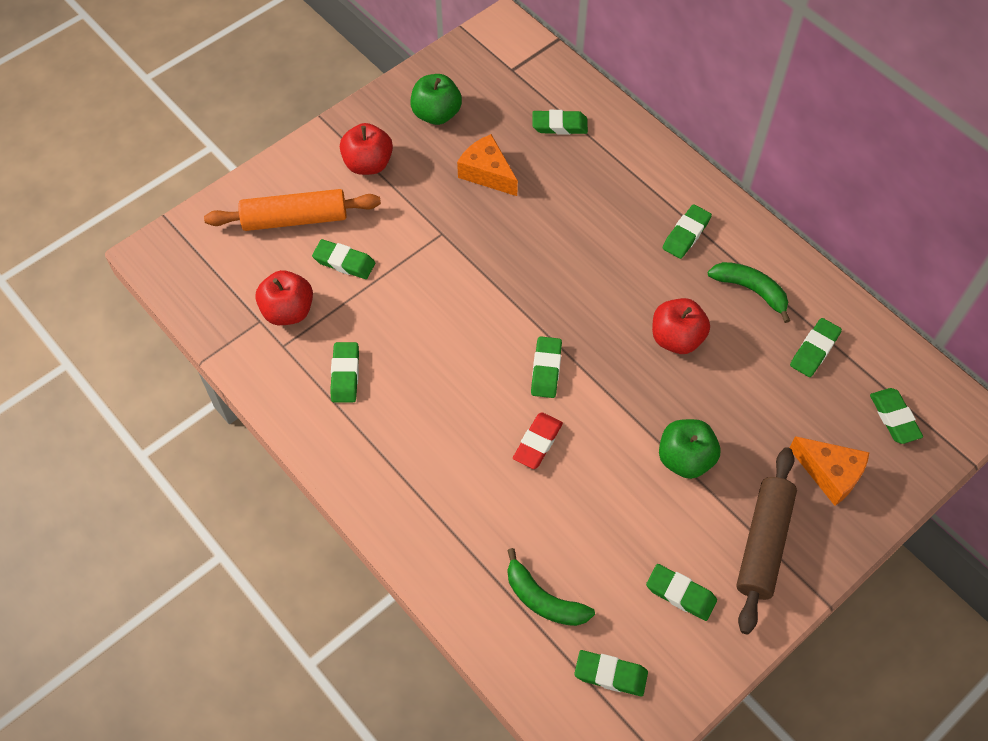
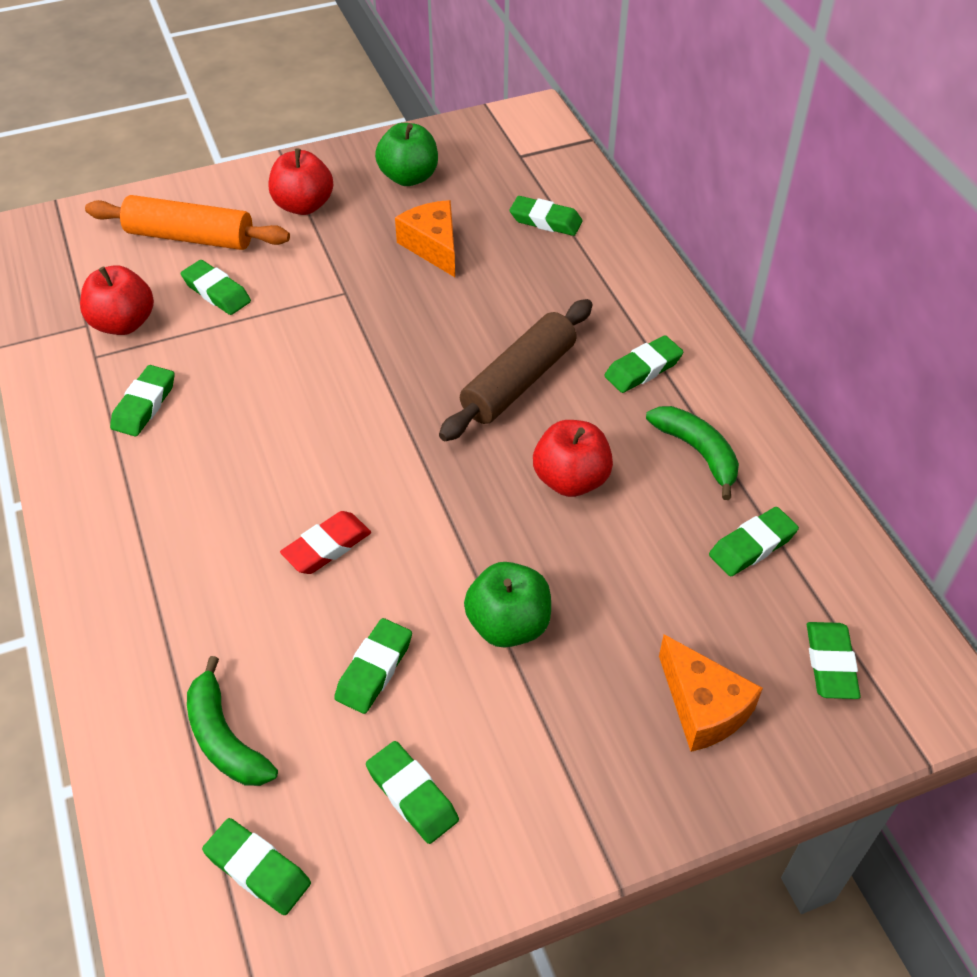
camera: 20 degrees right, 10 degrees down
(546, 369) = (385, 468): green eraser -> green eraser (374, 669)
(763, 543) = (563, 768): brown rolling pin -> brown rolling pin (519, 381)

